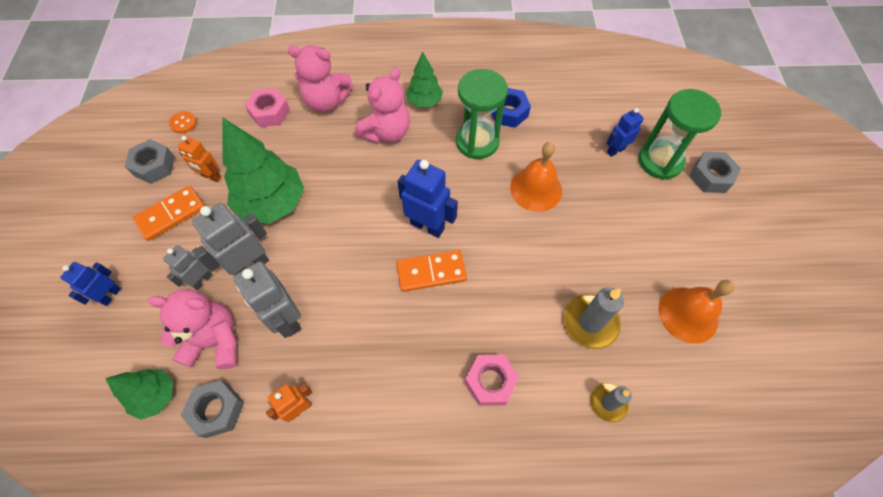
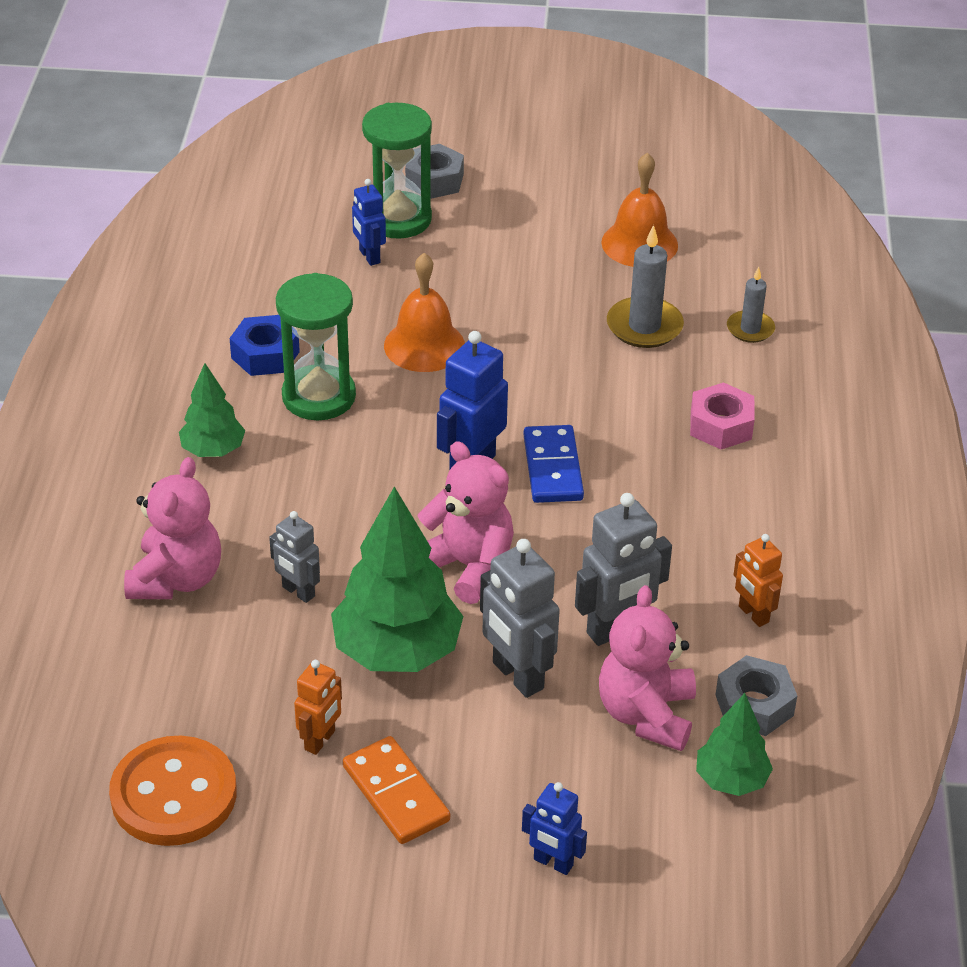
camera: 85 degrees left, 20 degrees down
(154, 166) = (275, 831): grey nut -> none
(183, 123) = (174, 794): orange button -> orange button, size x2.32
(202, 280) = (536, 738): grey robot -> grey robot (298, 592)
(270, 112) = (182, 661): pink nut -> none
(386, 132) = (272, 502): pink teddy bear -> pink teddy bear (468, 566)
(431, 272) = (553, 468): orange domino -> blue domino

